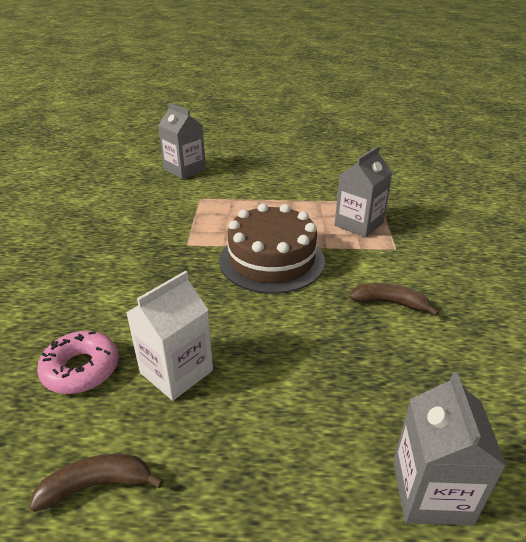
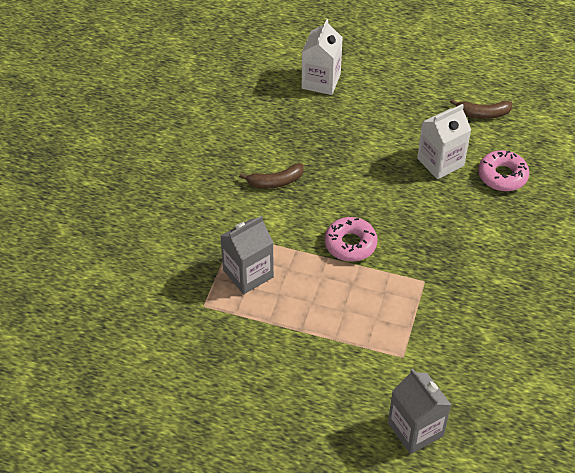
camera: 165 degrees left, 15 degrees up
(271, 260) = (350, 244): brown cake -> pink donut
(390, 303) = (275, 182): brown banana -> brown banana turned 45 degrees counterclockwise
(431, 491) = (321, 81): grey carton -> white carton

